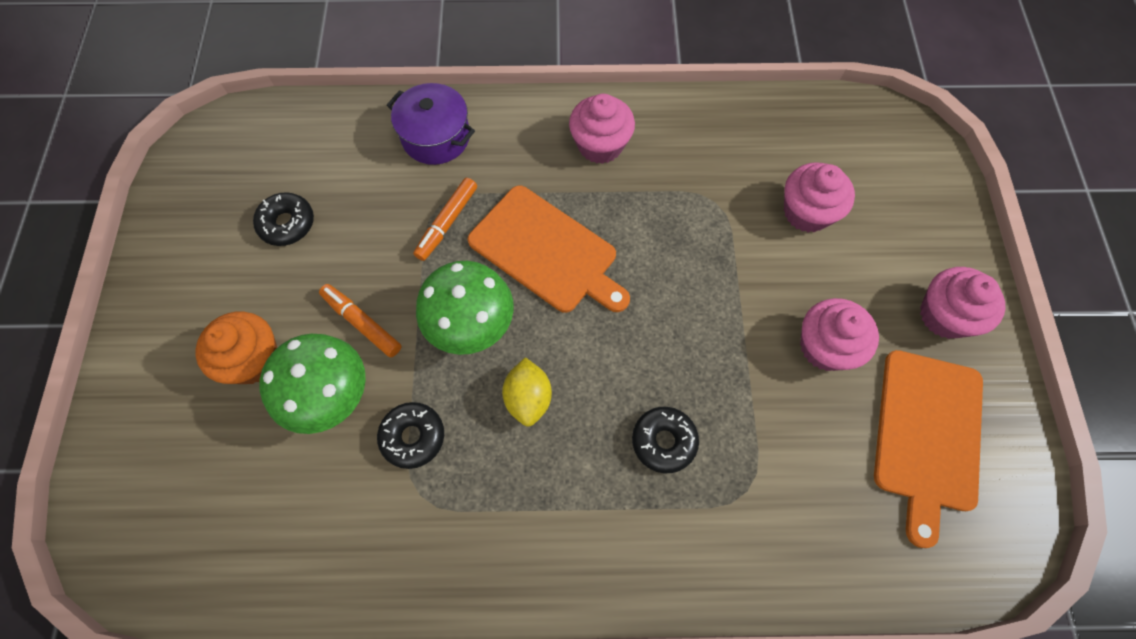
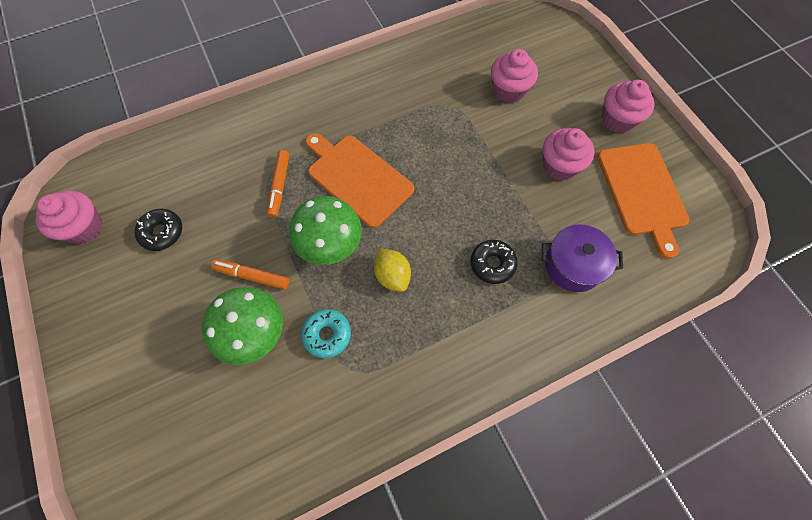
camera: 25 degrees left, 0 degrees up
(253, 360) = (184, 335): orange cupcake -> none
(413, 437) = (327, 335): black donut -> turquoise donut
(436, 137) = (243, 133): purple pot -> purple pot (573, 265)
(547, 251) = (357, 178): orange cutting board -> orange cutting board turned 150 degrees counterclockwise
(600, 145) = (358, 97): pink cupcake -> pink cupcake (84, 227)

